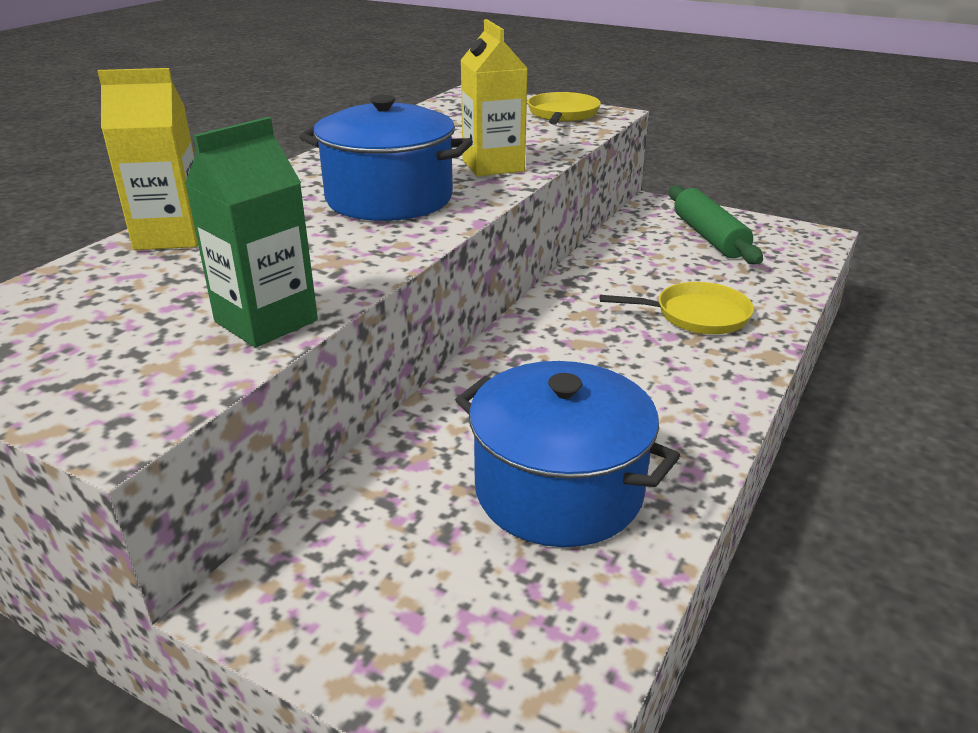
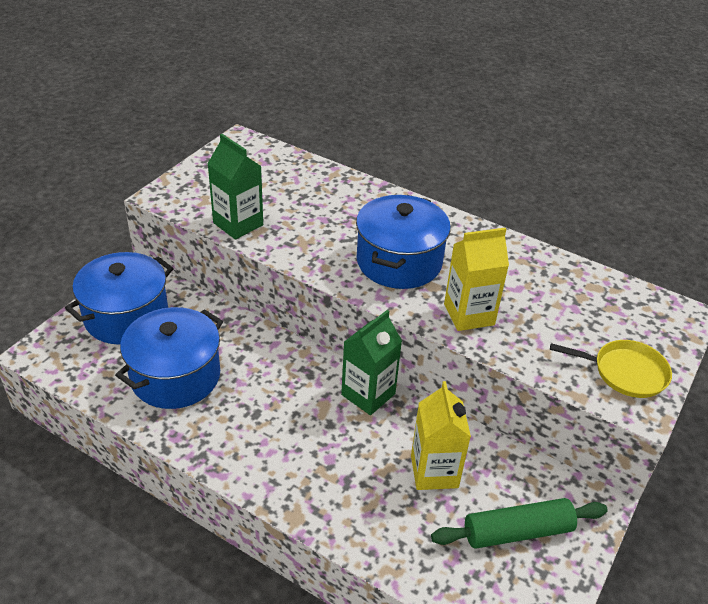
camera: 90 degrees right, 10 degrees up
(171, 236) = (343, 185): yellow carton -> yellow carton (434, 471)
(393, 590) = (126, 316): none -> blue pot
(551, 312) = (368, 394): none -> green carton
(697, 315) = (359, 483): yellow pan -> none

